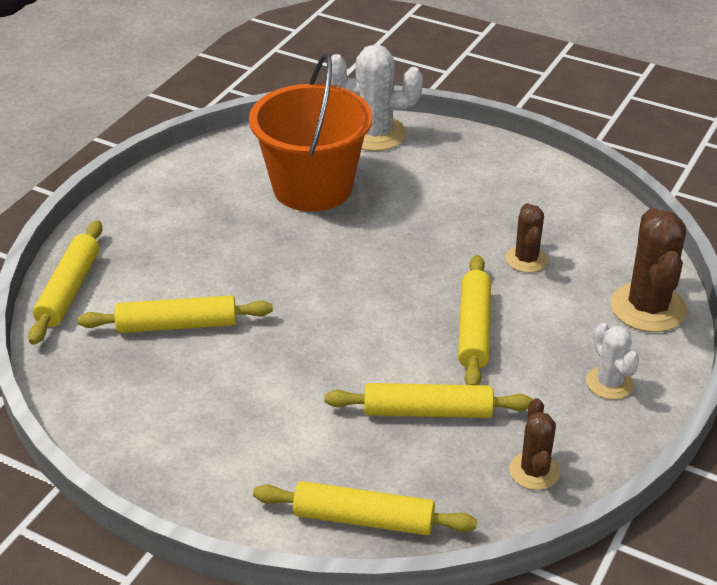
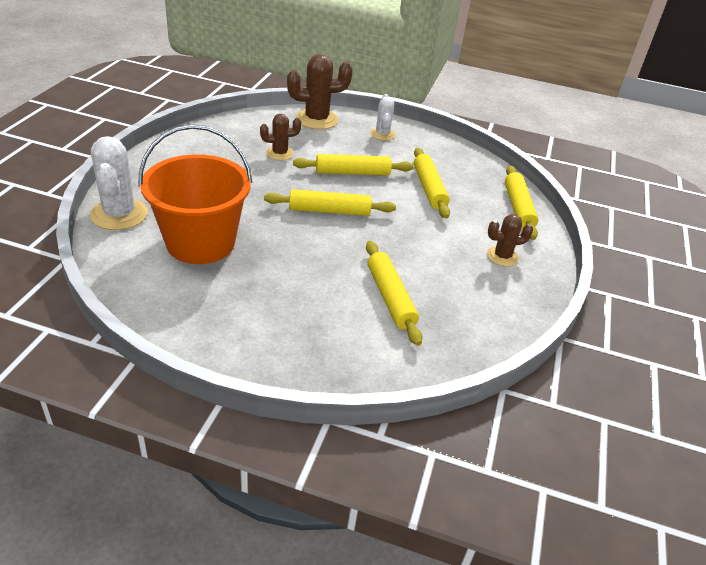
camera: 105 degrees left, 0 degrees up
(69, 290) = (367, 370): yellow rolling pin -> yellow rolling pin (329, 211)
(534, 471) = (456, 158): brown cactus -> brown cactus (502, 256)
(609, 383) = (382, 134): white cactus -> white cactus turned 60 degrees counterclockwise

